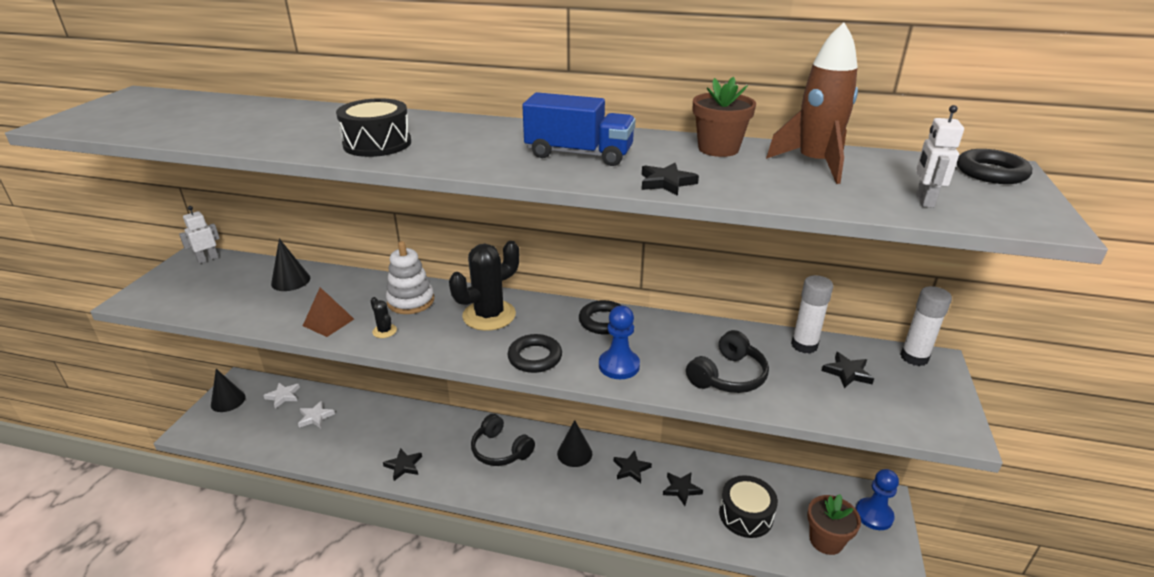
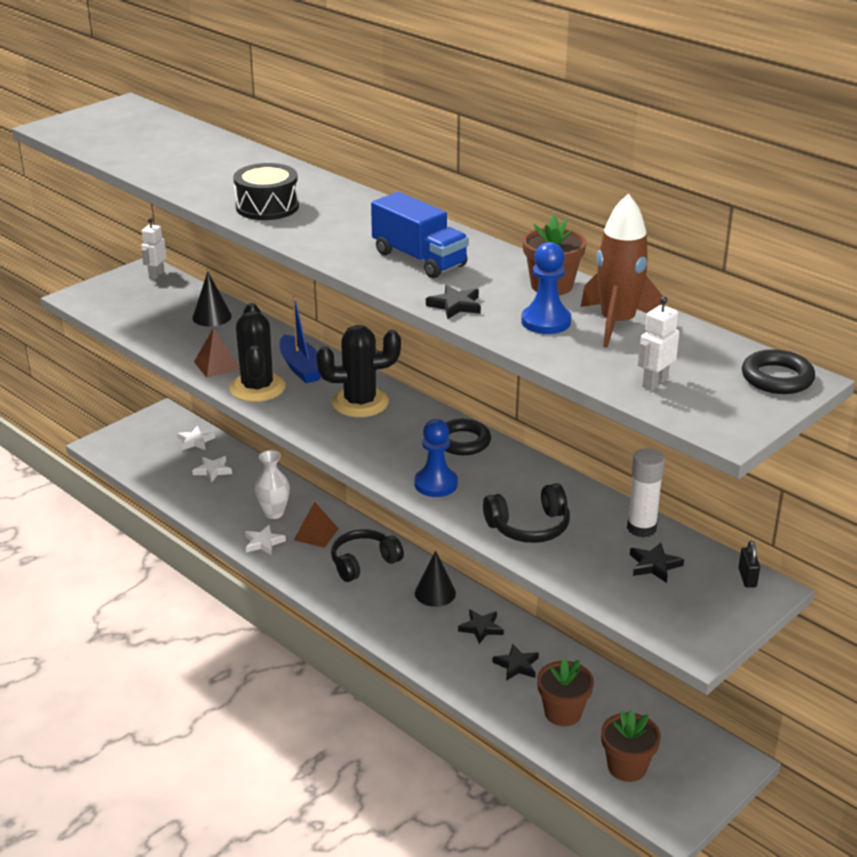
camera: 30 degrees right, 0 degrees up
(207, 259) = (156, 275): white robot -> white robot turned 60 degrees counterclockwise
(228, 401) = (145, 428): black cone -> none
(384, 331) = (257, 388): black cactus -> black cactus, size x2.29
(395, 435) = (274, 513): none -> white vase
(404, 466) = (263, 543): black star -> white star
(411, 301) = (301, 368): white stacking toy -> blue boat
(443, 440) = (316, 534): none -> brown pyramid
(500, 450) = (363, 563): black headphones -> black headphones turned 75 degrees clockwise
(535, 357) = (367, 452): black ring -> none
(746, 515) = (563, 713): black drum -> brown flower pot
(874, 515) = (707, 769): blue pawn -> blue pawn (546, 321)
(914, 357) = (747, 578): white glue stick -> black padlock

